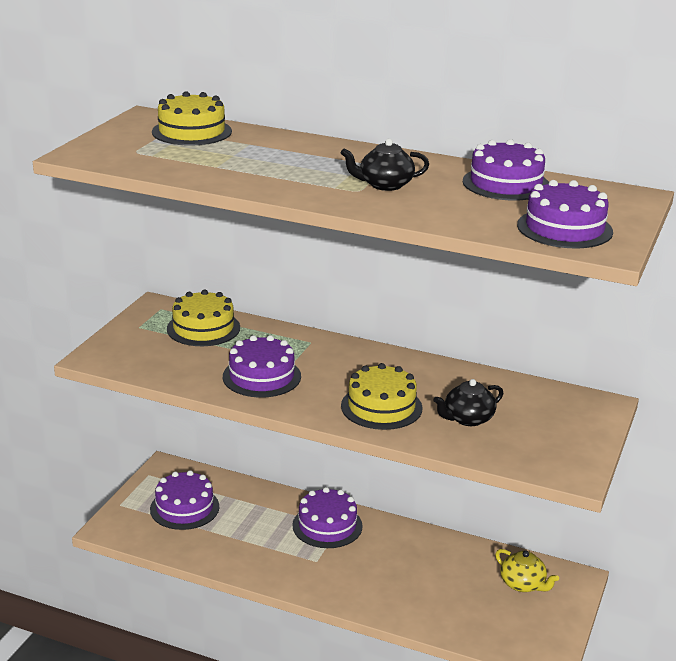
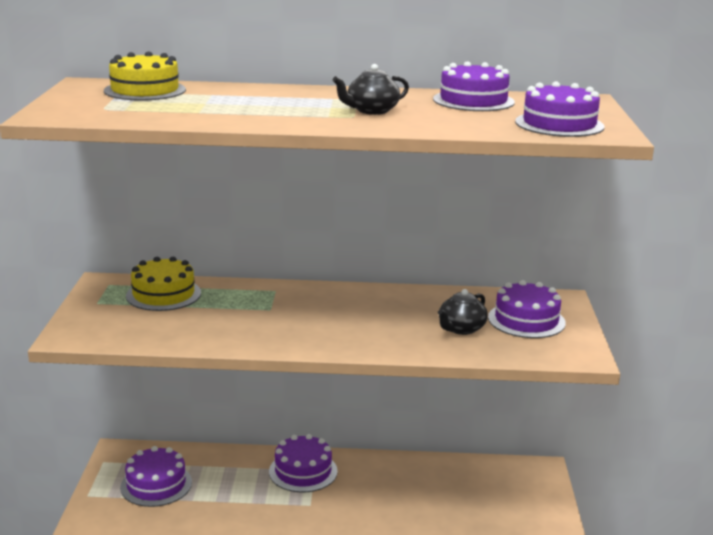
camera: 20 degrees left, 5 degrees down
(261, 376) = (249, 326): purple cake -> purple cake (526, 320)
(381, 407) = (379, 332): yellow cake -> none
(523, 584) = (502, 483): yellow teapot -> none

